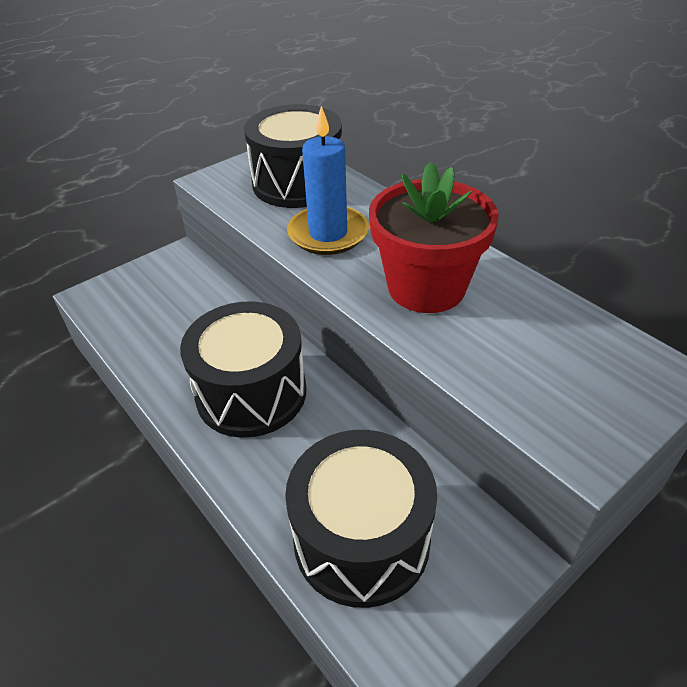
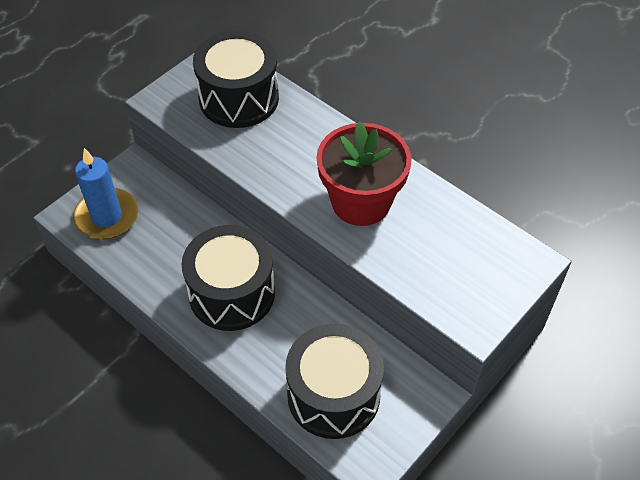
camera: 10 degrees left, 10 degrees up
(328, 234) = (275, 154): blue candle -> blue candle (107, 216)

